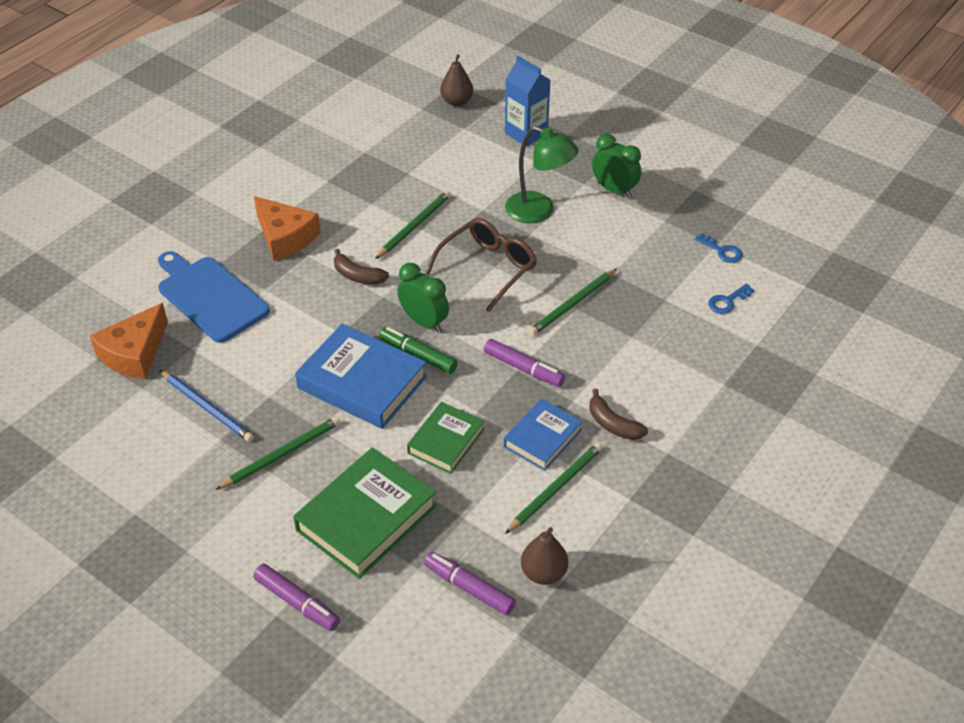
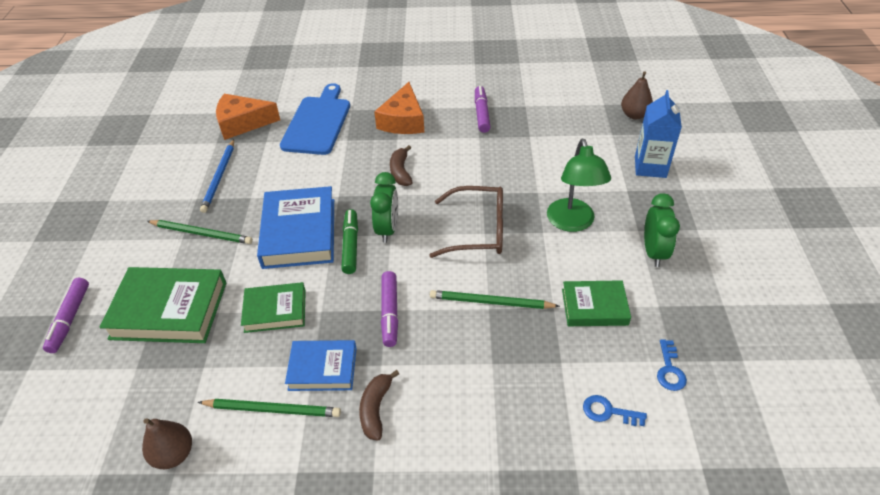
camera: 55 degrees right, 0 degrees up
(414, 226) = (479, 169): green pencil -> none
(469, 588) = (132, 412): purple marker -> purple marker (481, 113)
(633, 252) = (594, 307): none -> green book

